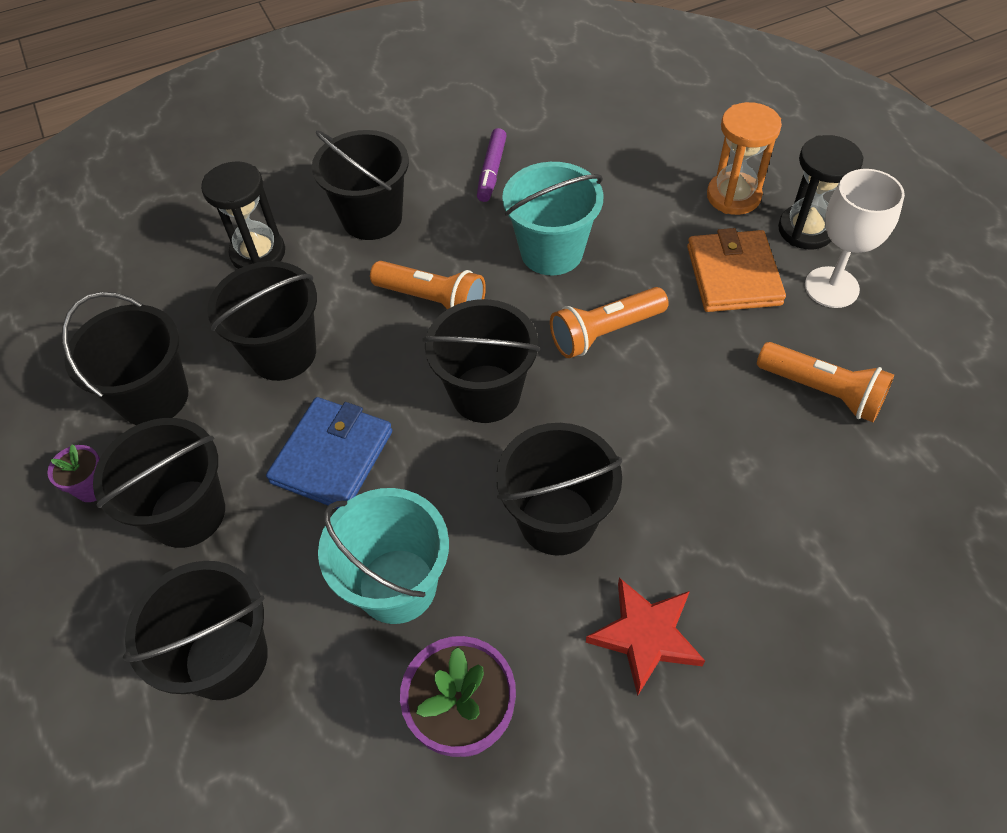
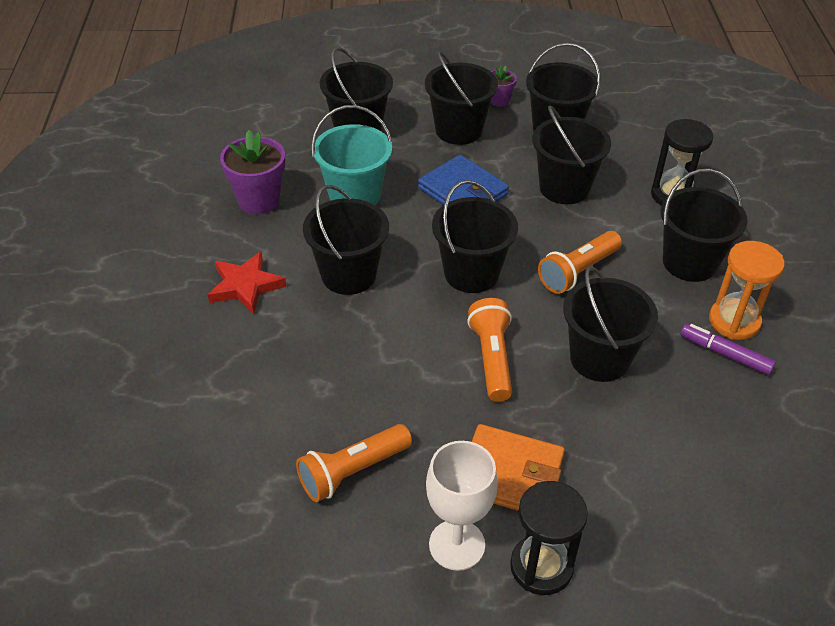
camera: 110 degrees right, 10 degrees down
(552, 252) = (599, 359): turquoise bucket -> black bucket
(733, 196) = (617, 528): orange hourglass -> orange hourglass (734, 321)

